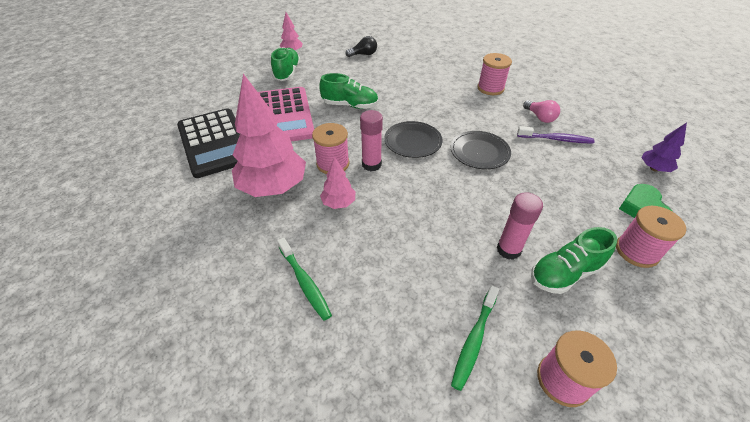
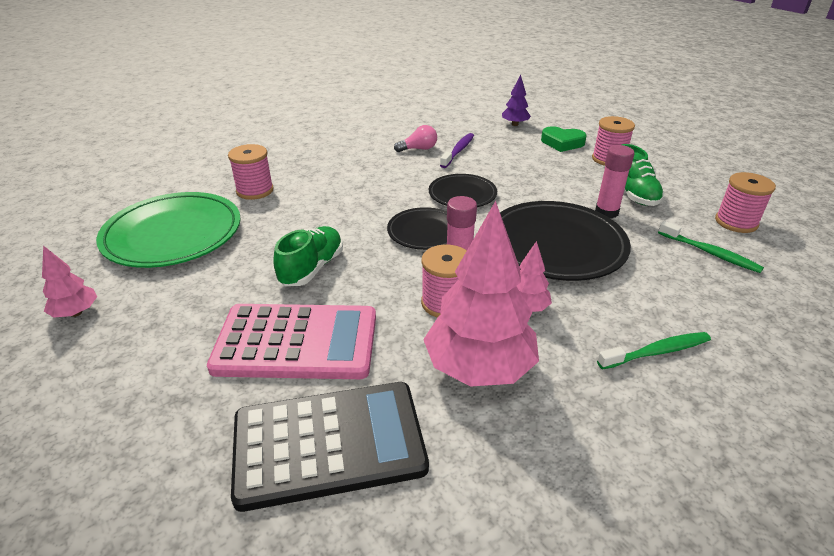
camera: 75 degrees left, 10 degrees down
(287, 73) = (152, 326): green shoe -> none
(363, 54) = (173, 234): black light bulb -> green plate
(430, 215) = (556, 245): none -> black plate
(490, 88) = (346, 161): pink spool -> pink spool (255, 190)

